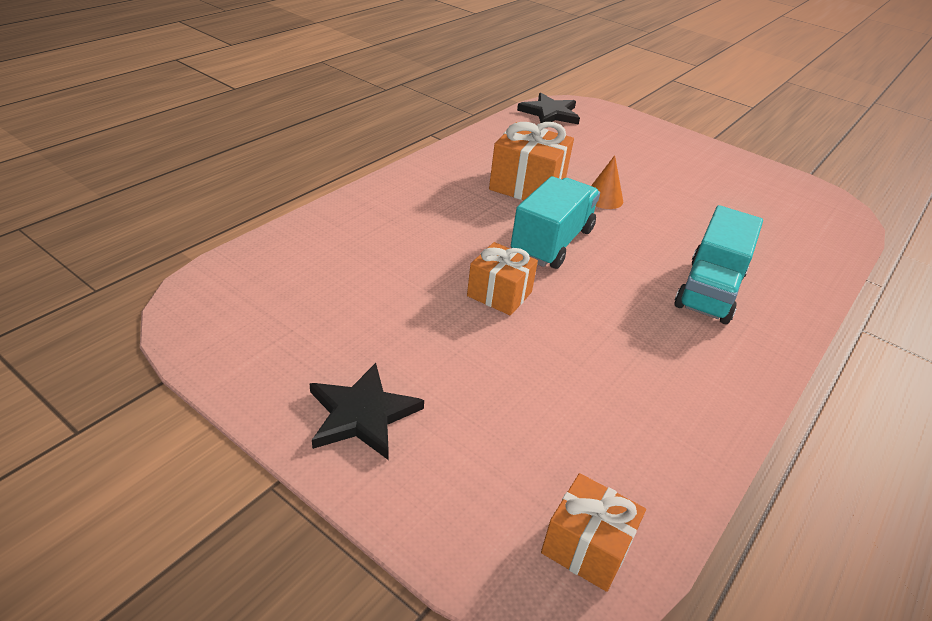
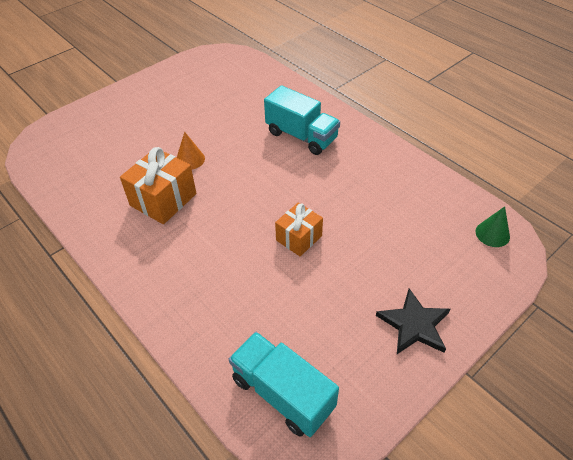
camera: 75 degrees left, 10 degrees up
(550, 113) = (44, 163): black star -> none
(552, 242) = (242, 199): turquoise truck -> turquoise truck (282, 393)
(586, 547) = (492, 234): orange gift -> green cone

